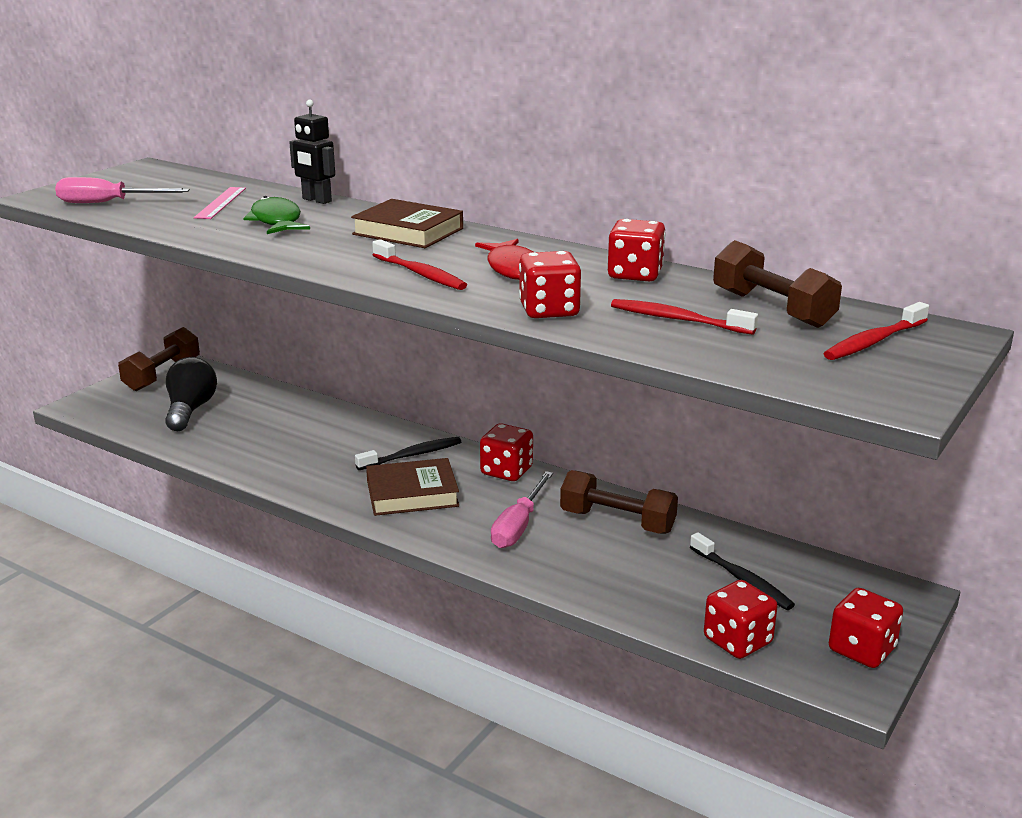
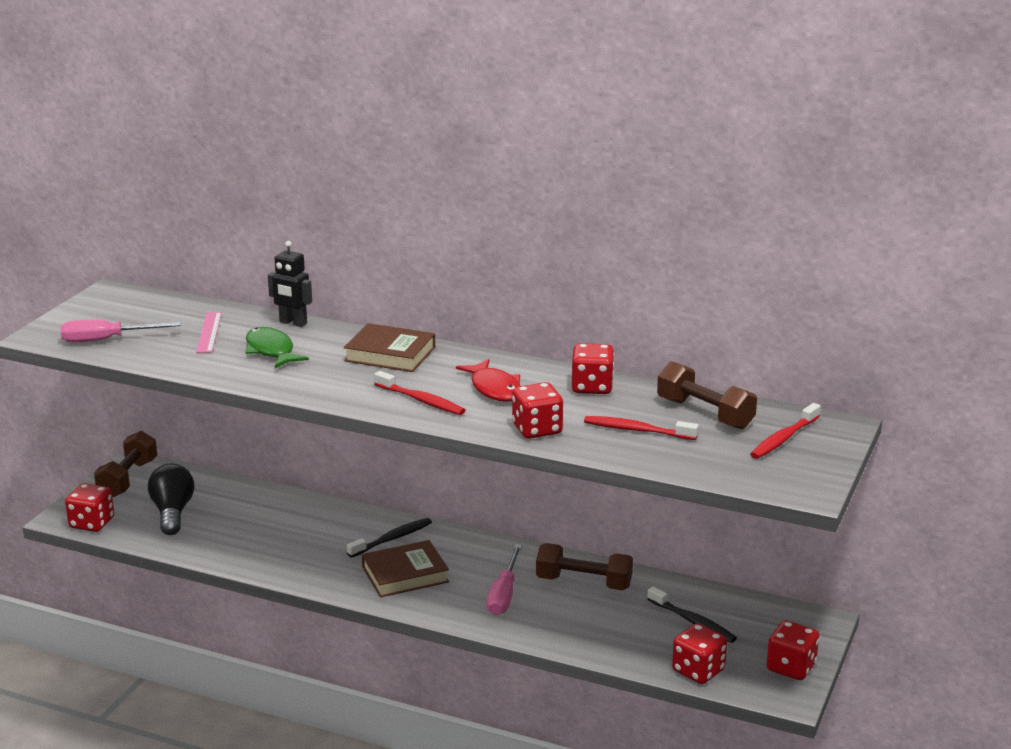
camera: 10 degrees left, 0 degrees up
(506, 471) = (479, 546): red dice -> red dice (92, 523)

